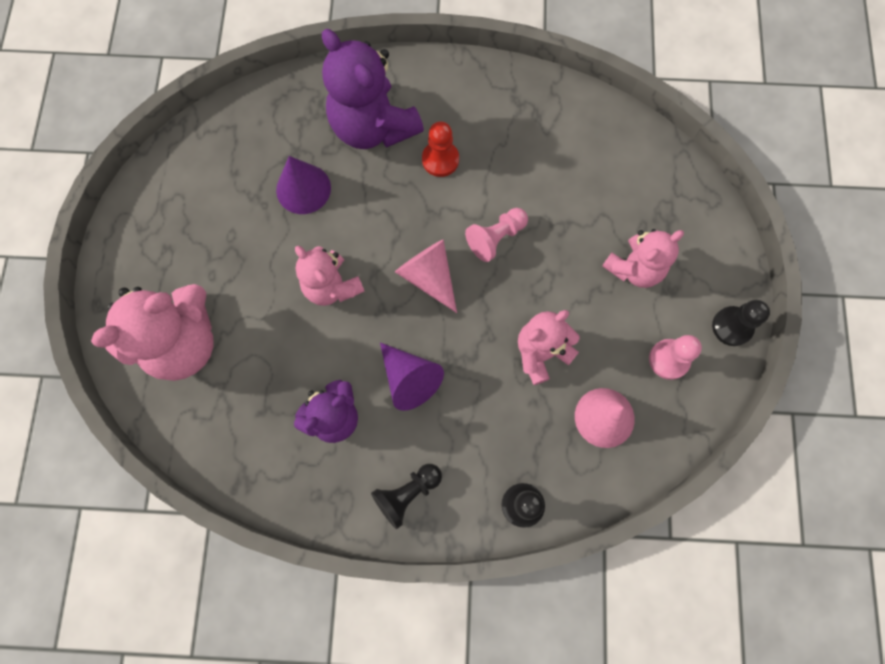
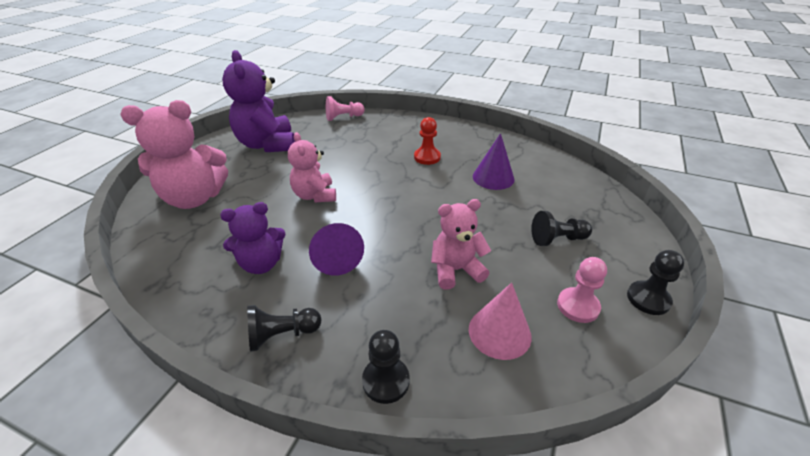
camera: 20 degrees right, 35 degrees down
(303, 189) = (330, 151): purple cone -> purple cone (493, 177)
(373, 127) = (391, 137): purple teddy bear -> purple teddy bear (267, 144)
(429, 277) = (387, 206): pink cone -> none
(496, 238) = (448, 199): pink pawn -> pink pawn (343, 117)
(634, 268) = (557, 239): pink teddy bear -> black pawn

